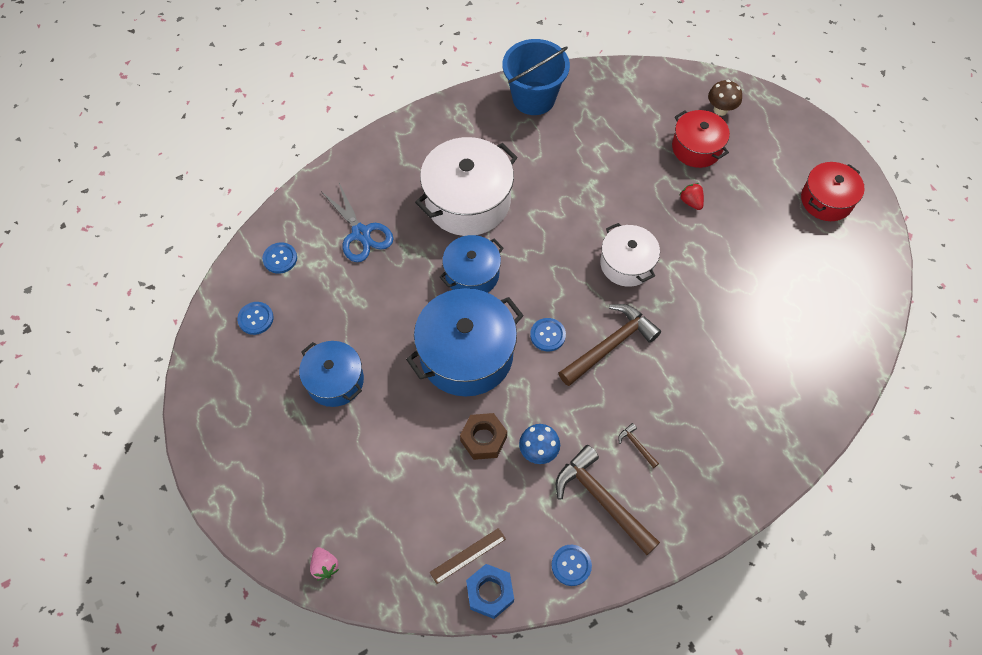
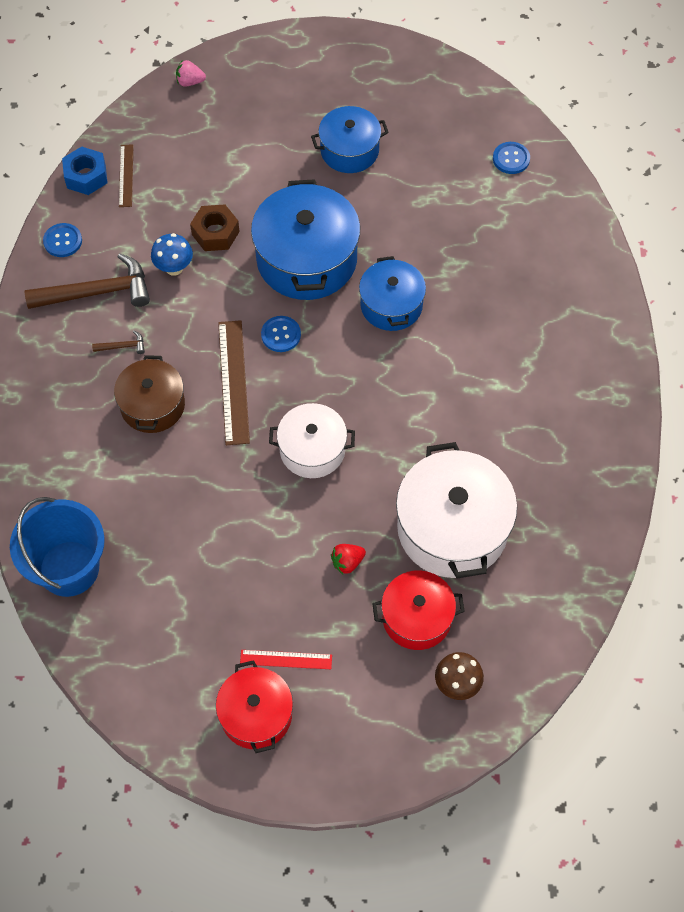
camera: 120 degrees right, 0 degrees up
(255, 319) = (454, 117): blue button -> none
(361, 233) = (500, 234): blue scissors -> none
(468, 201) = (483, 344): white pot -> white pot (452, 528)
(533, 98) = (593, 482): blue bucket -> blue bucket (69, 568)
(610, 345) = (233, 382): brown hammer -> brown ruler
(670, 390) = (152, 405): none -> brown pot
(691, 202) = (347, 562): red strawberry -> red strawberry turned 150 degrees clockwise
(780, 202) = (286, 659): none -> red ruler

